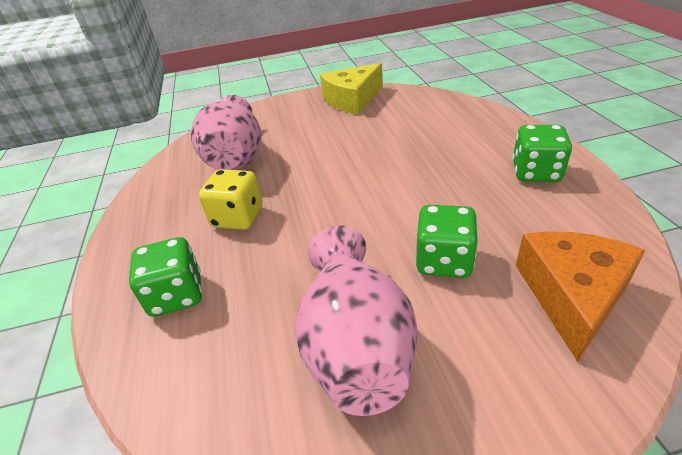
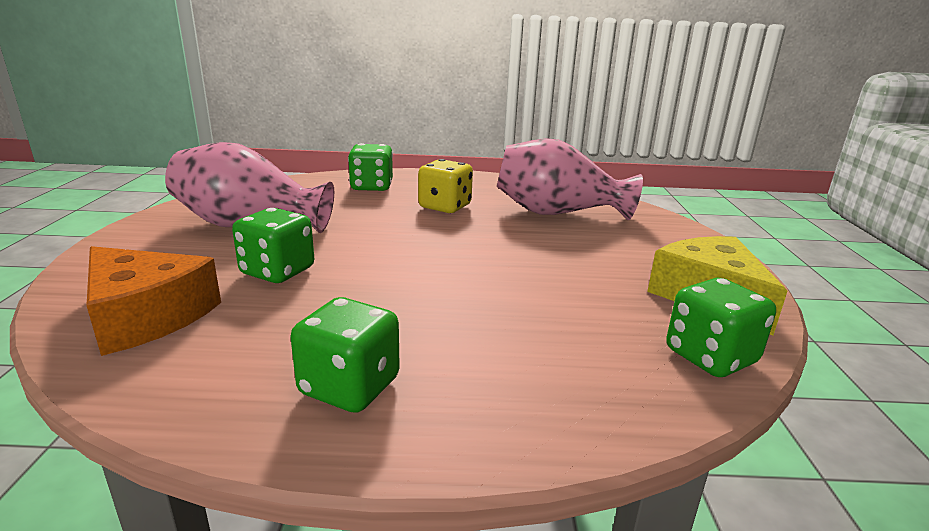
camera: 100 degrees right, 15 degrees down
(414, 97) = (710, 357): none -> green dice

